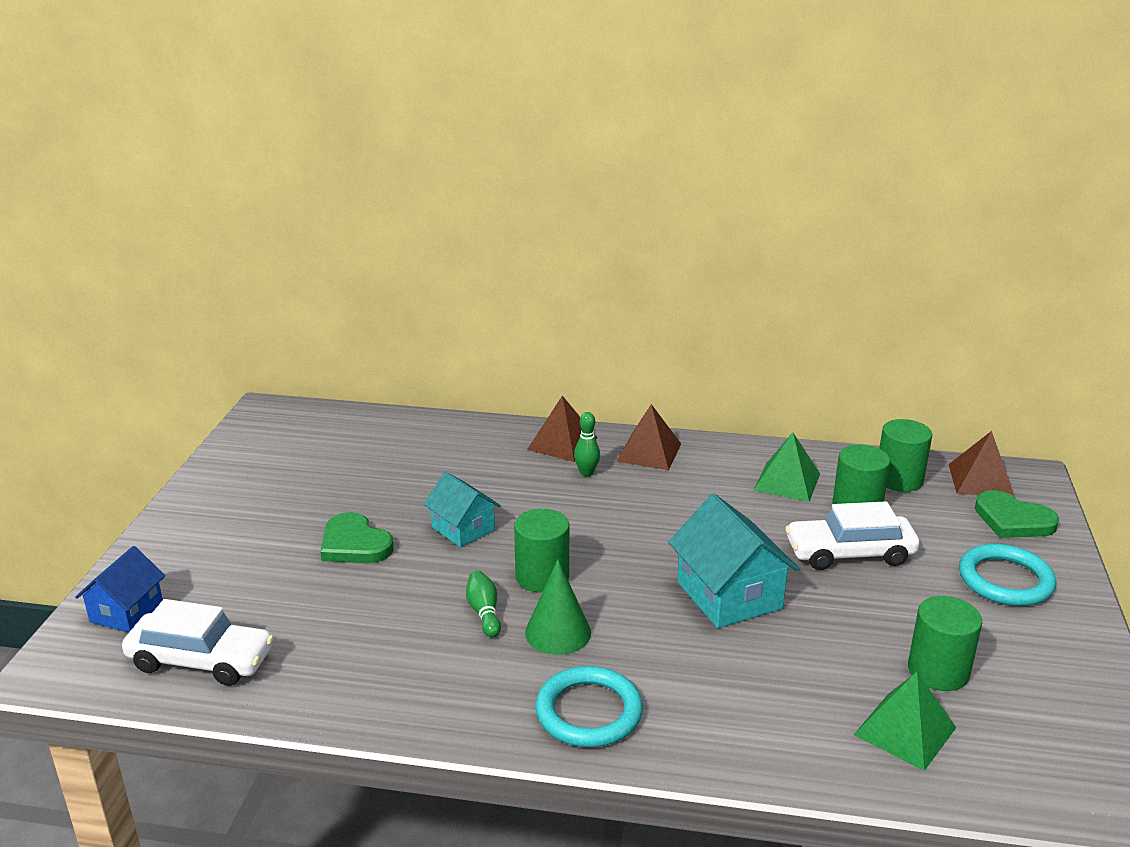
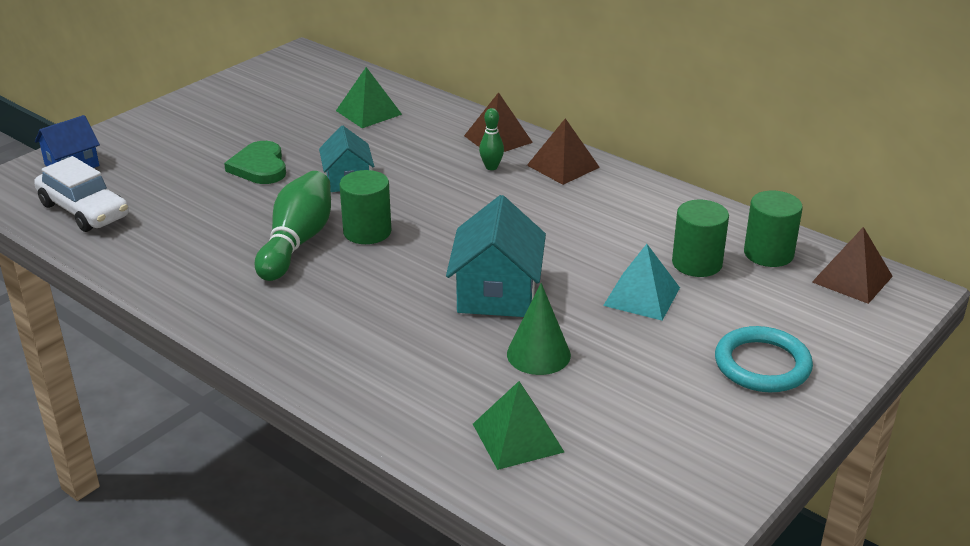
camera: 30 degrees right, 5 degrees up
(484, 612) = (297, 242): green bowling pin -> green bowling pin, size x2.05
(558, 632) = (333, 273): green cone -> green cone (538, 354)
(589, 712) = (293, 333): turquoise ring -> none
(787, 482) = (657, 224): green pyramid -> green pyramid (368, 112)
(849, 553) = (642, 296): white car -> turquoise pyramid
(938, 671) = (603, 408): green cylinder -> none
(1013, 520) = (839, 320): green heart -> none

